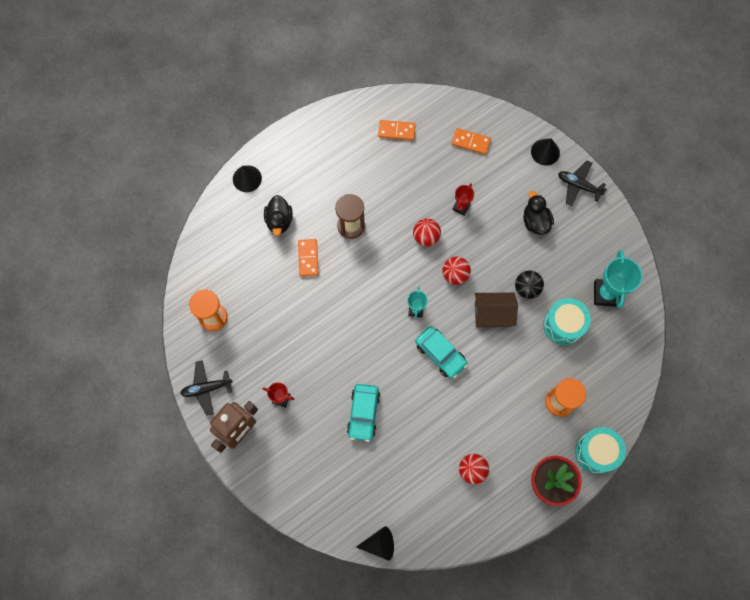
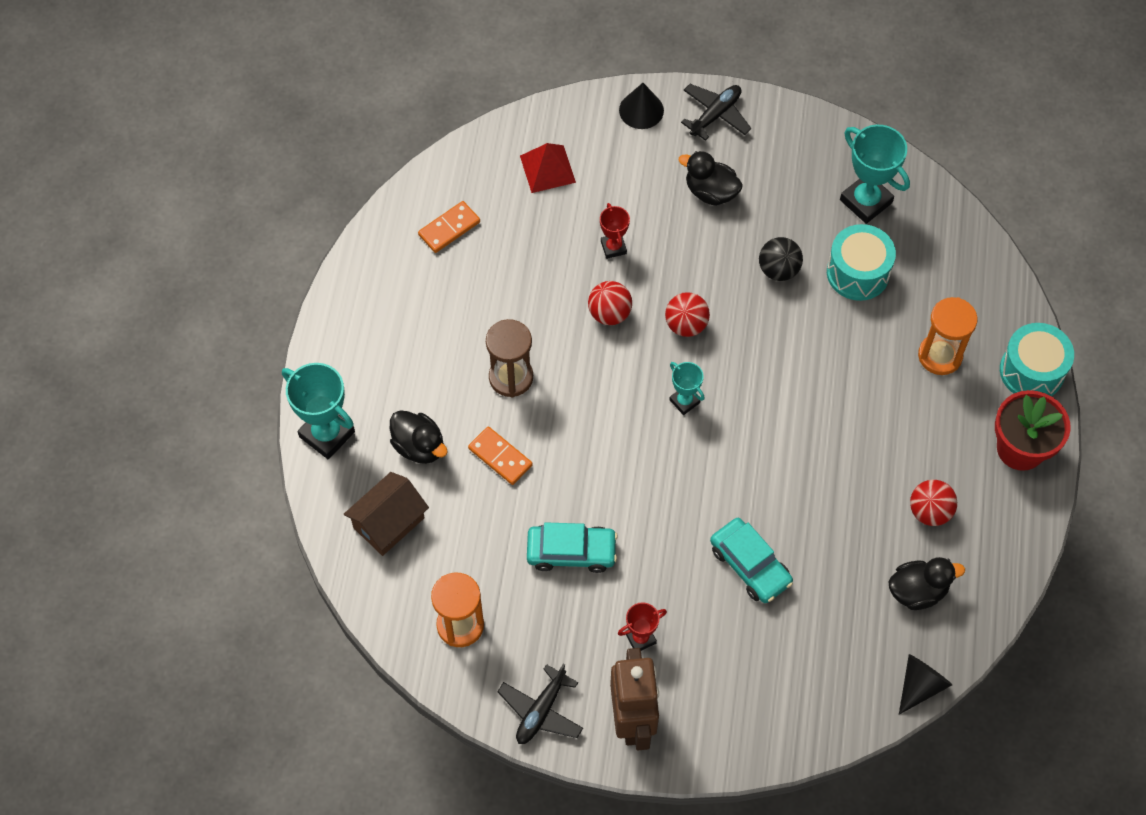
camera: 45 degrees left, 10 degrees down
(247, 178) = (327, 434): black cone -> turquoise trophy
(426, 500) = (917, 591): none -> black duck
(440, 354) = (763, 423): turquoise car -> turquoise car (571, 552)
(471, 142) = (547, 169): orange domino -> red pyramid
(492, 314) = (772, 329): brown house -> brown house (388, 523)
(578, 185) = (715, 115): black plane -> black plane turned 150 degrees clockwise

